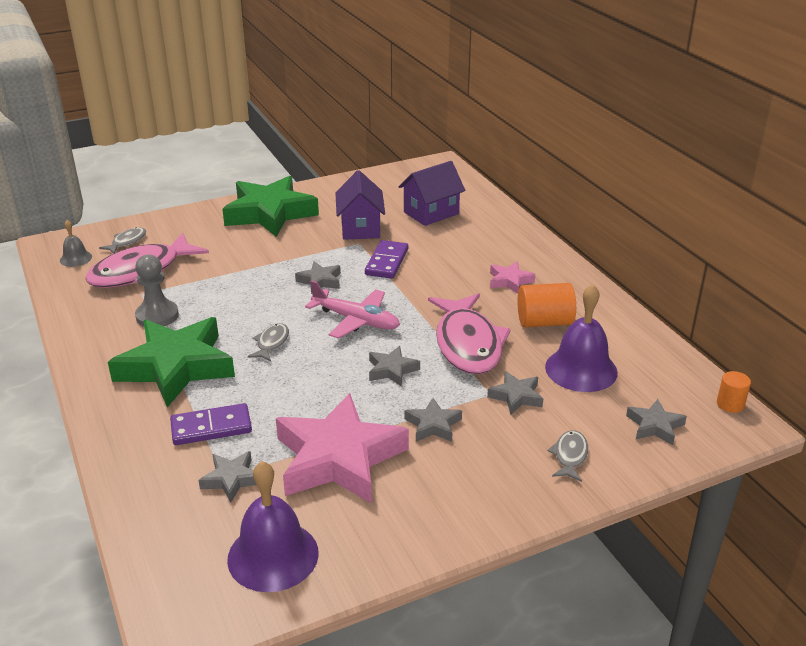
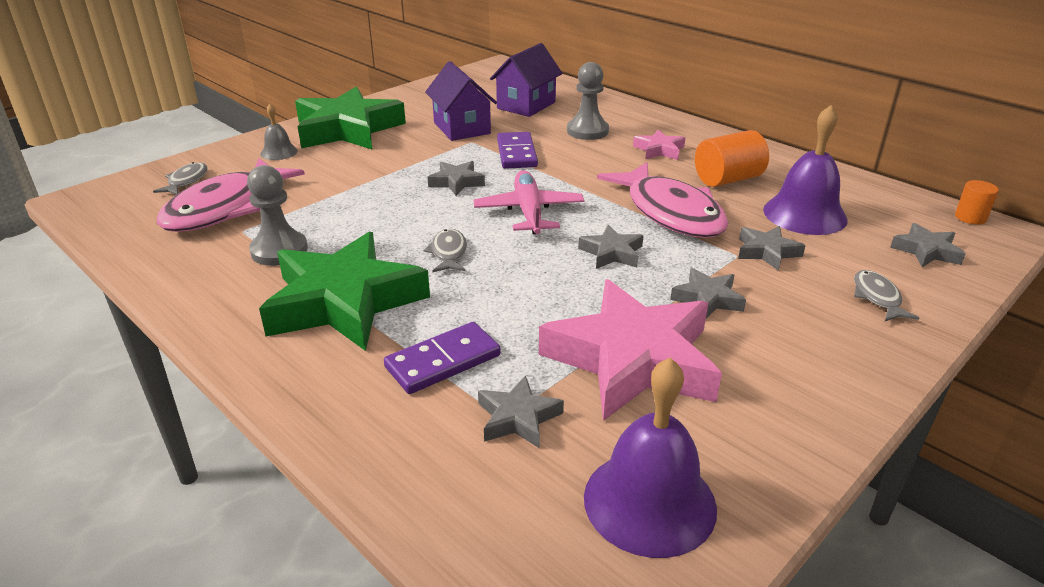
camera: 20 degrees left, 0 degrees up
(76, 258) = (125, 208): grey bell -> grey bell (279, 152)
(355, 320) = (529, 212): pink plane -> pink plane turned 105 degrees counterclockwise
(463, 250) = (587, 131): none -> grey pawn

